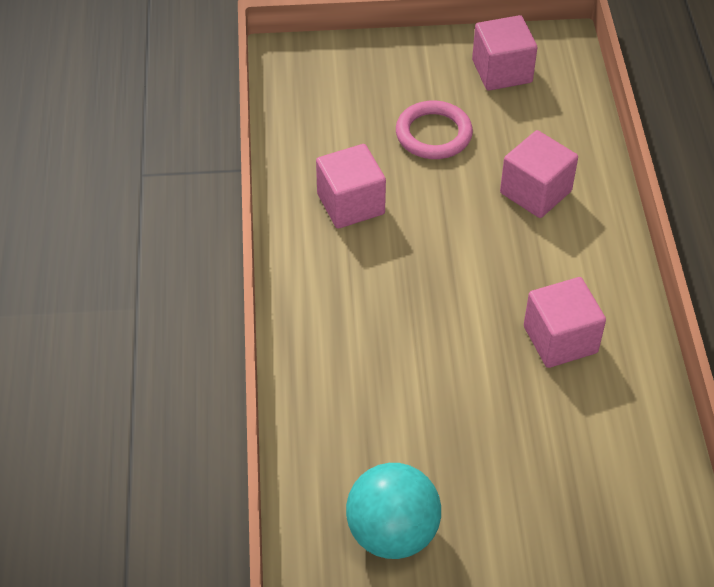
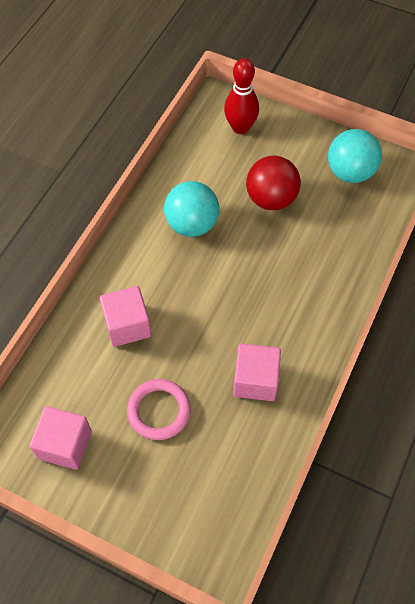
camera: 150 degrees left, 10 degrees up
(481, 428) = (271, 199): none -> red ball
(560, 339) = (192, 224): pink cube -> turquoise ball
(613, 526) = (240, 127): none -> red bowling pin

